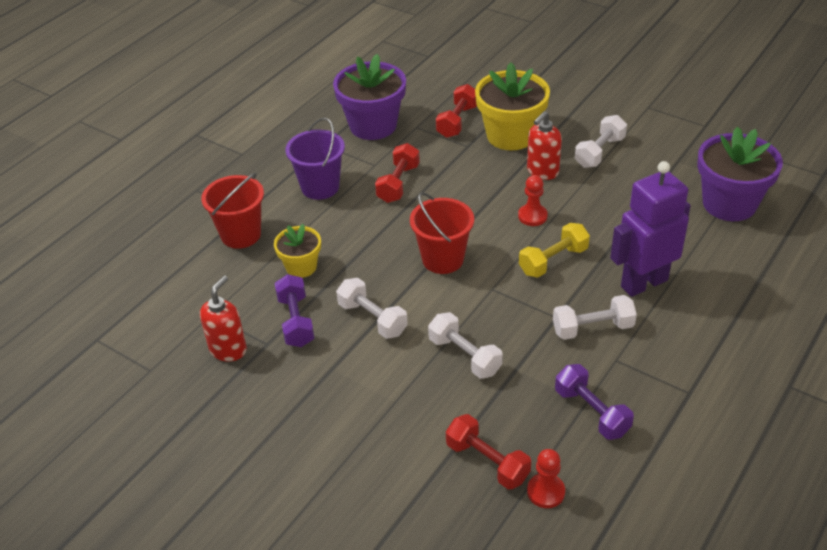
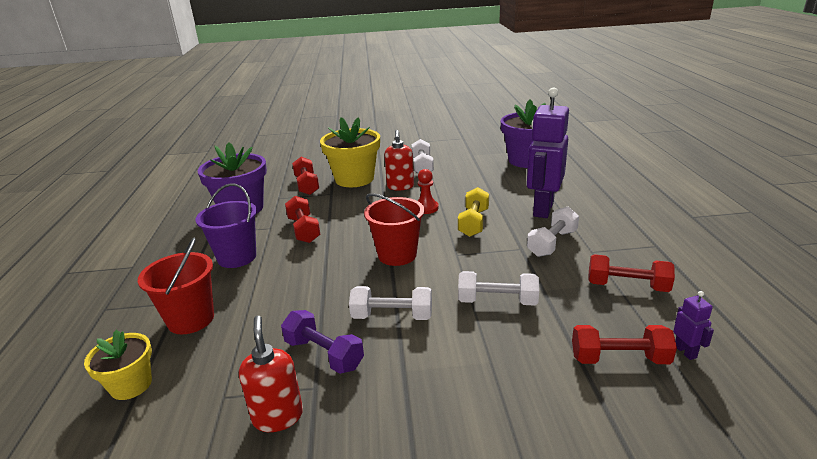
camera: 40 degrees left, 15 degrees down
(301, 267) = (281, 314): yellow flower pot -> yellow flower pot (131, 385)
(545, 492) = (685, 351): red pawn -> purple robot
(591, 412) = (627, 286): purple dumbbell -> red dumbbell

